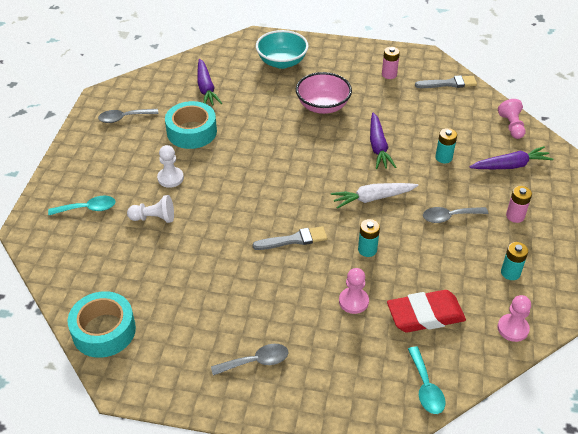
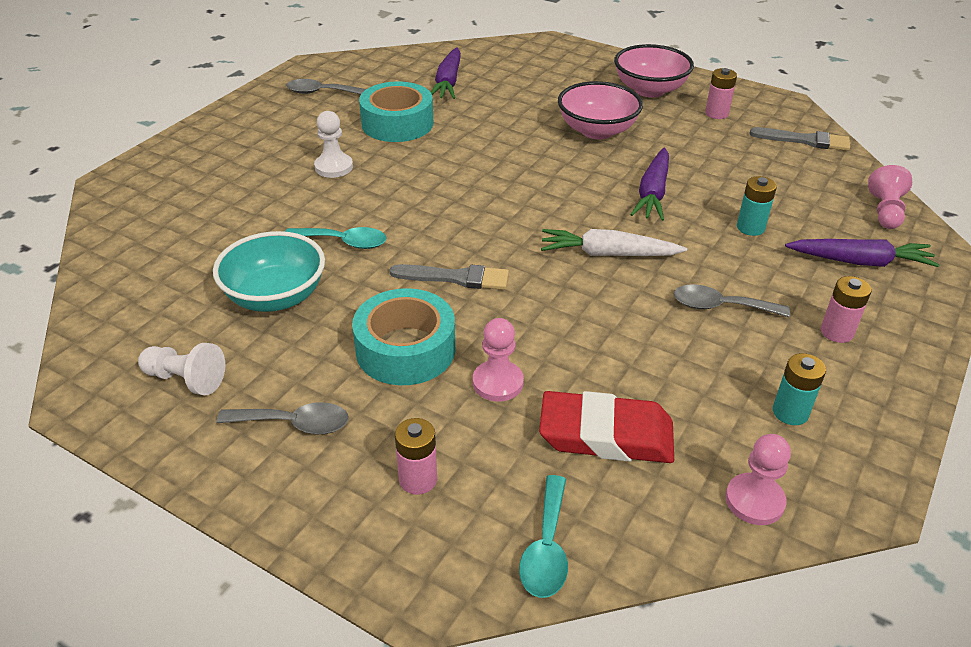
camera: 20 degrees right, 5 degrees down
(88, 208) = (204, 177): turquoise spoon -> turquoise spoon (344, 242)
(104, 331) = (114, 322): turquoise tape -> turquoise tape (405, 349)
(154, 218) = (280, 206): white pawn -> white pawn (186, 380)
(282, 62) = (568, 73): turquoise bowl -> turquoise bowl (275, 297)
(340, 64) = (649, 90): none -> pink bowl
(342, 372) = (418, 479): none -> pink battery
(367, 250) = (561, 318): turquoise battery -> none

